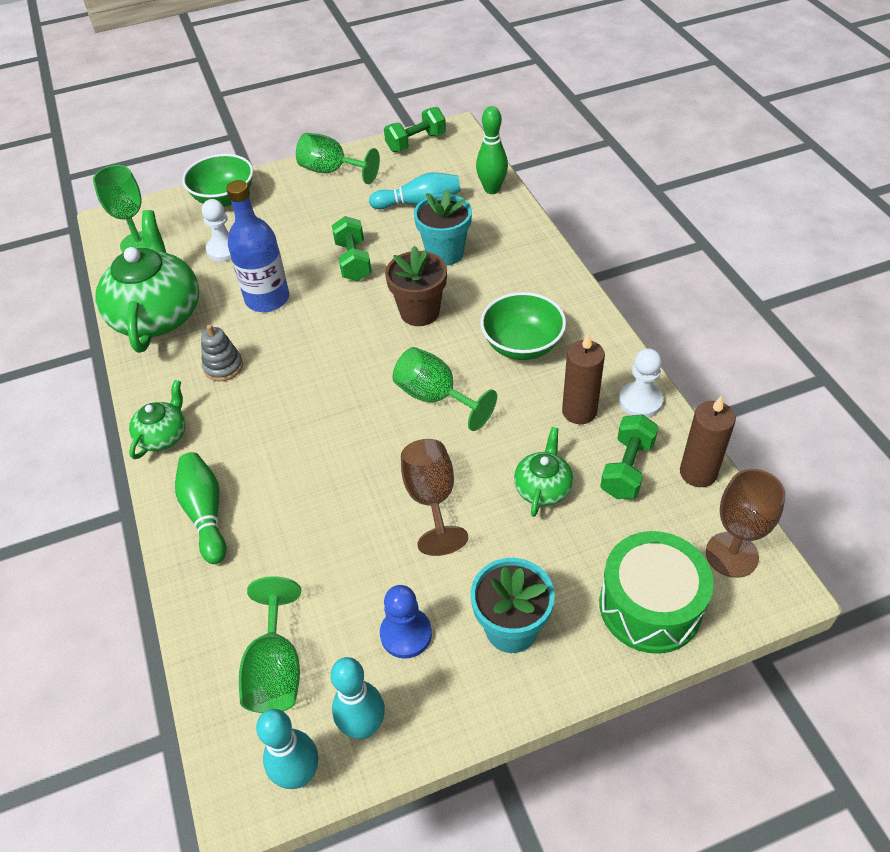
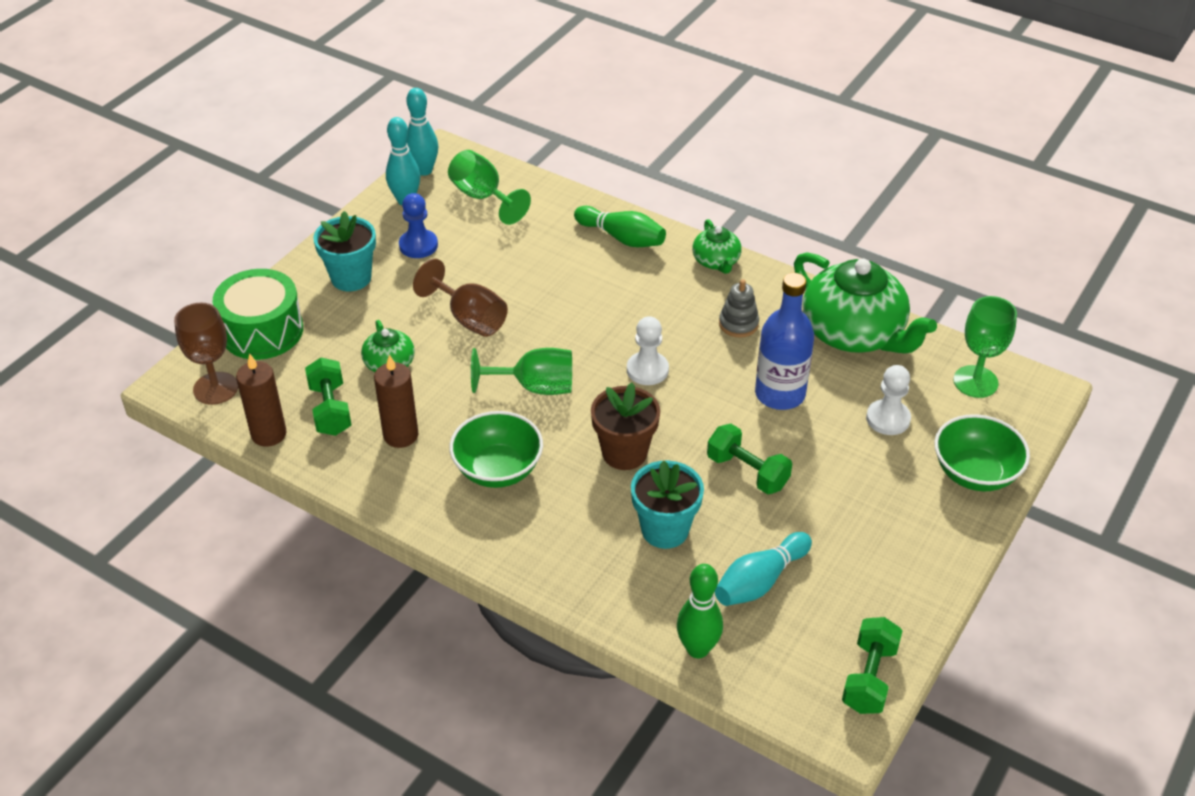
camera: 140 degrees right, 5 degrees down
(332, 171) = (912, 572): green goblet -> none
(640, 401) = (351, 470): white pawn -> white pawn (647, 370)

